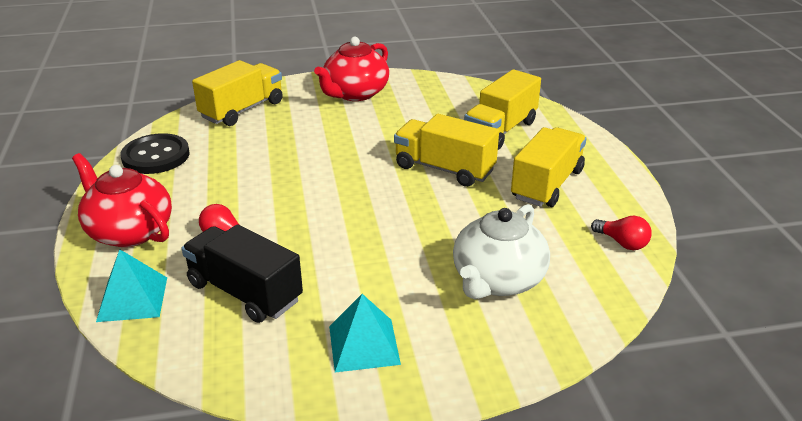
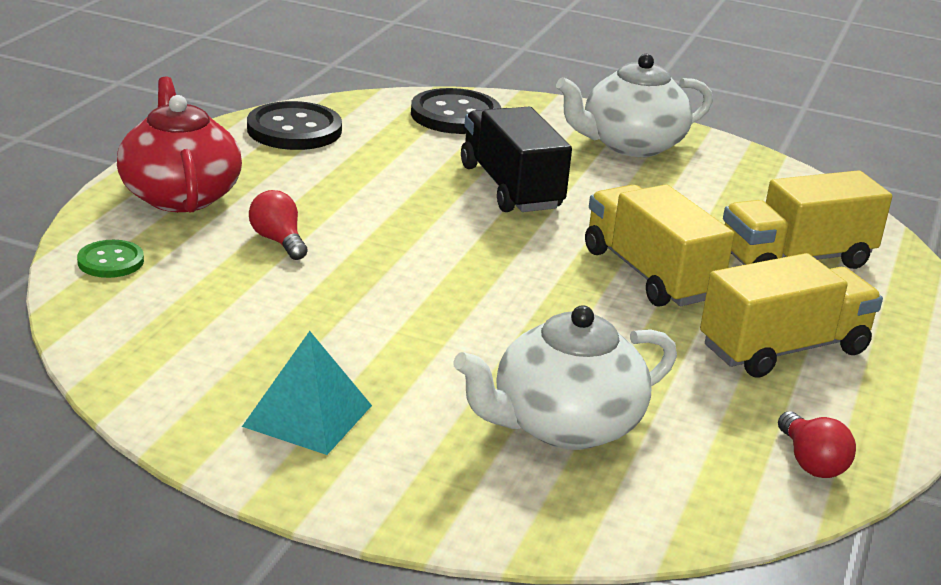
camera: 30 degrees right, 5 degrees down
(133, 299) = (110, 261): turquoise pyramid -> green button
(242, 110) = (455, 115): yellow truck -> black button
(245, 292) = (235, 305): black truck -> black truck (511, 187)
(355, 93) = (630, 145): red teapot -> white teapot

